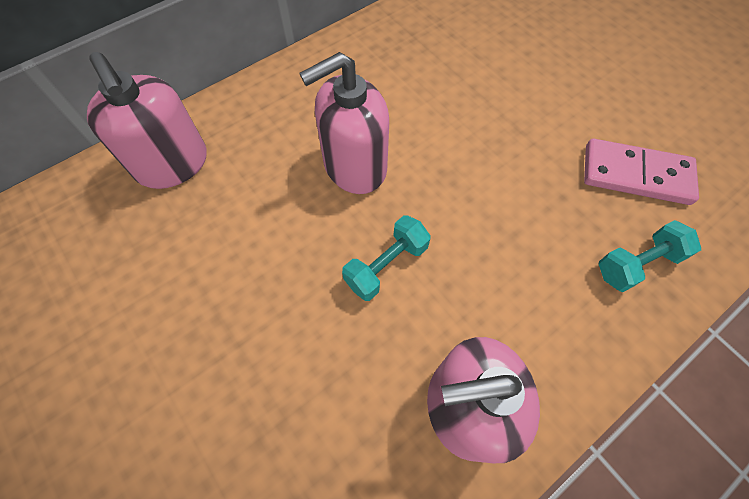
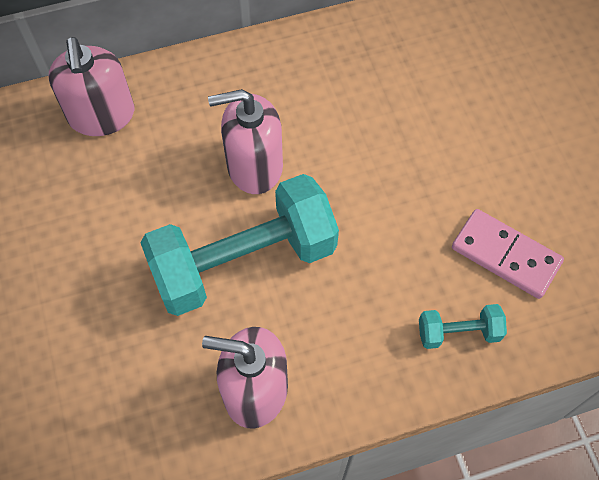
camera: 20 degrees right, 0 degrees up
(386, 265) = (244, 261): turquoise dumbbell -> turquoise dumbbell, size x2.30

